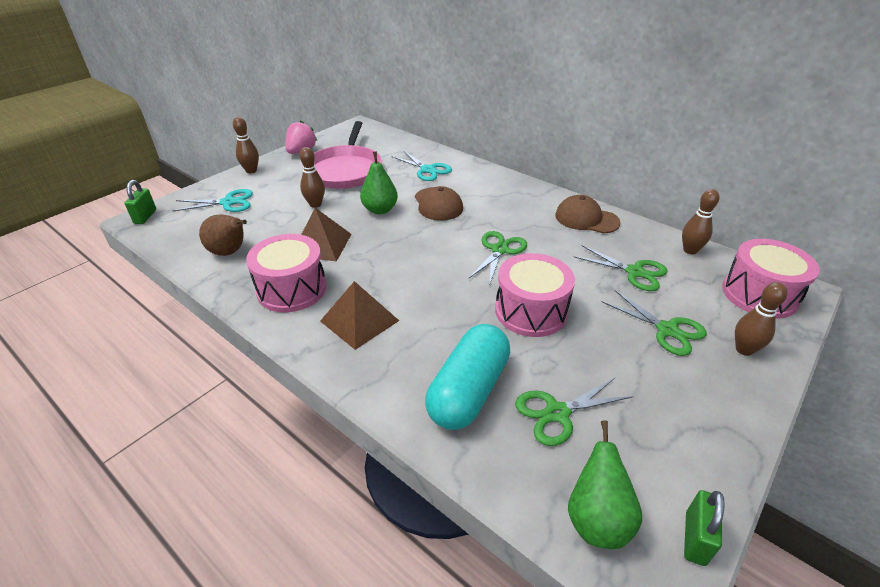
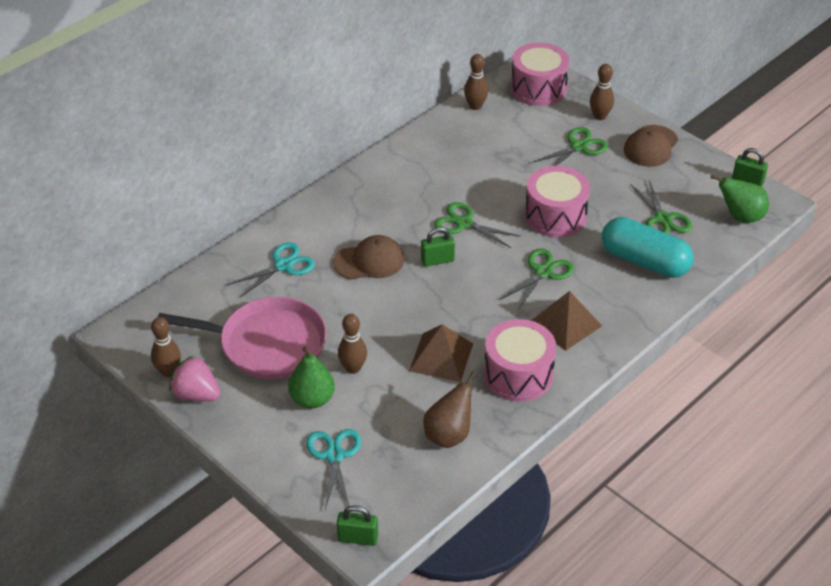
camera: 85 degrees left, 5 degrees up
(251, 171) = (246, 444): brown bowling pin -> brown bowling pin (168, 371)
(380, 210) = (374, 310): green pear -> green pear (312, 399)
(444, 237) = (437, 260): none -> green padlock
(586, 219) = (415, 157): brown cap -> brown cap (650, 146)
(635, 272) = (505, 146): green scissors -> green scissors (543, 272)

